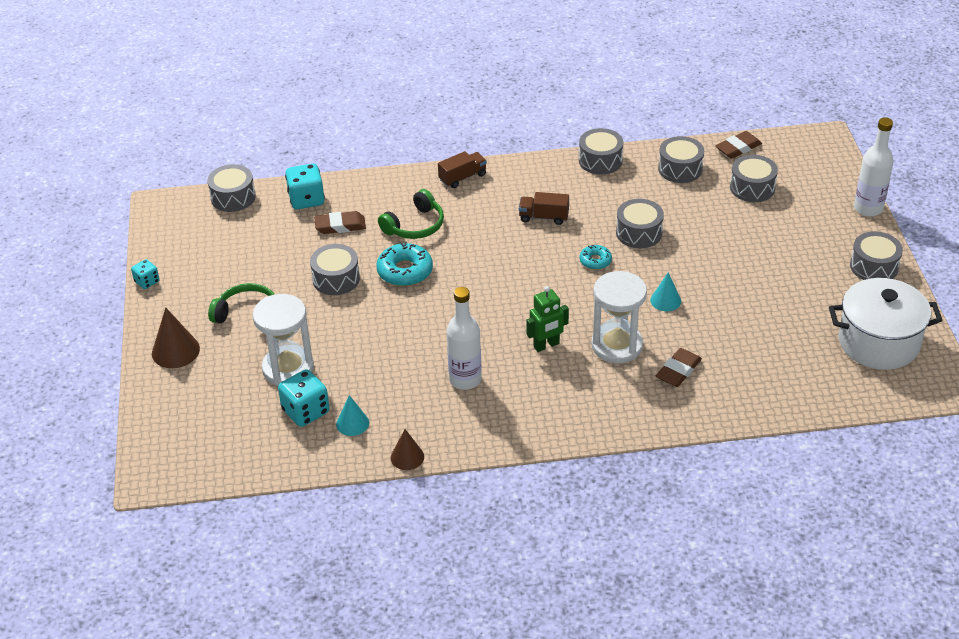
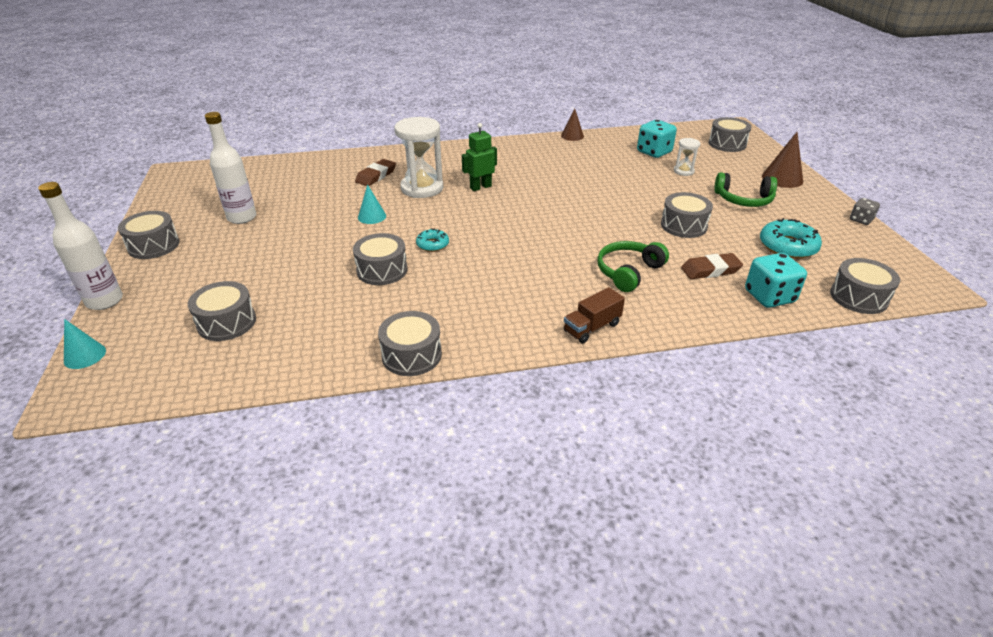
camera: 175 degrees right, 5 degrees down
(147, 282) = (861, 220): turquoise dice -> grey dice
(288, 368) = (683, 171): white hourglass -> white hourglass, size x0.50
(352, 423) = (617, 148): turquoise cone -> turquoise cone (85, 355)
(405, 271) = (620, 232): turquoise donut -> turquoise donut (787, 246)
(465, 379) = (543, 168): white bottle -> white bottle (242, 217)
(543, 217) = (486, 283): brown truck -> none
(680, 169) = (307, 345): grey drum -> grey drum (727, 144)
(738, 148) = (211, 379): brown eraser -> none
(878, 342) = (202, 194): white pot -> none

